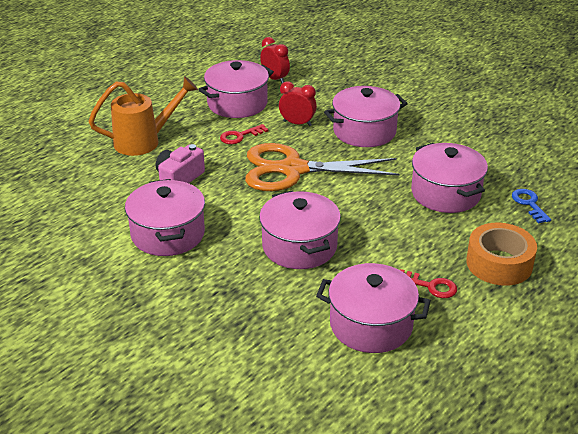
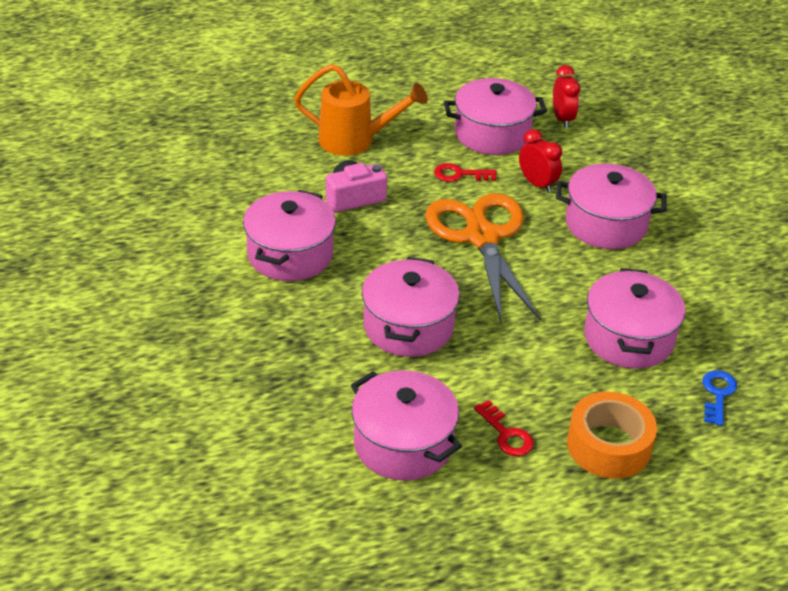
camera: 30 degrees right, 5 degrees up
(293, 169) = (481, 237): orange scissors -> orange scissors turned 45 degrees clockwise

